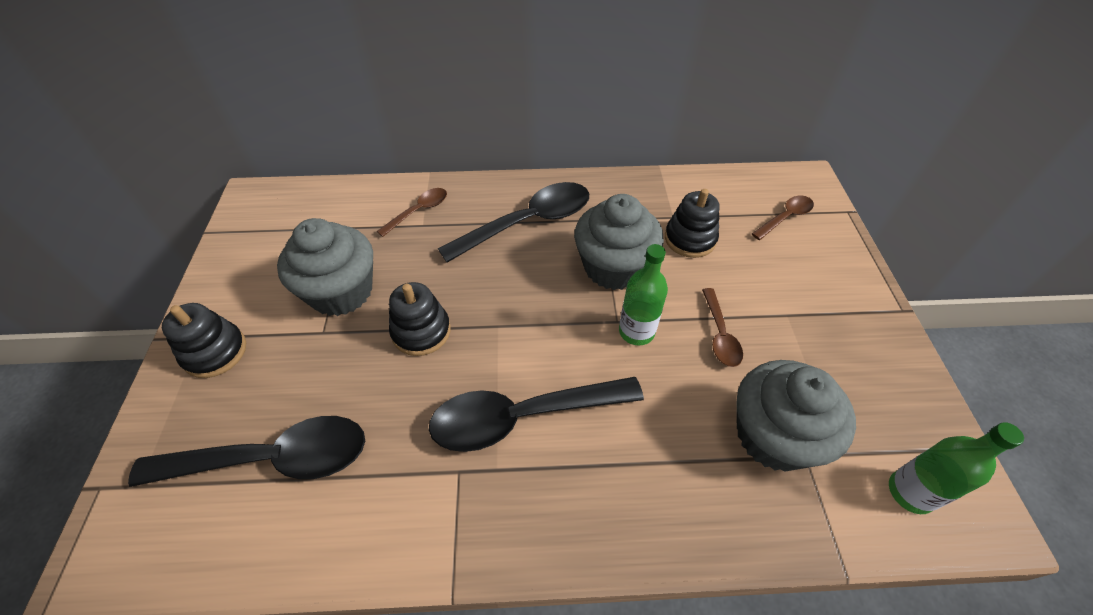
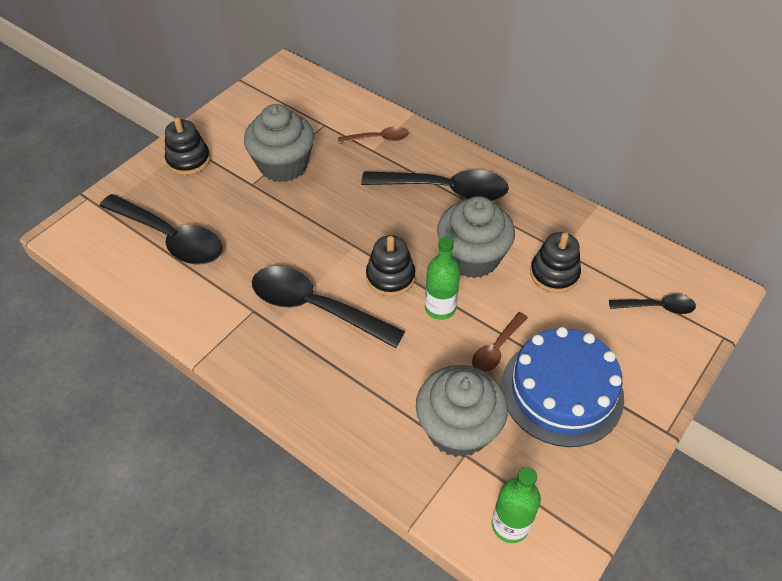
camera: 40 degrees right, 0 degrees up
(421, 331) = (306, 219): black stacking toy -> black stacking toy (390, 277)
(785, 217) = (657, 307): brown spoon -> black spoon
(805, 333) = (562, 391): none -> blue cake

